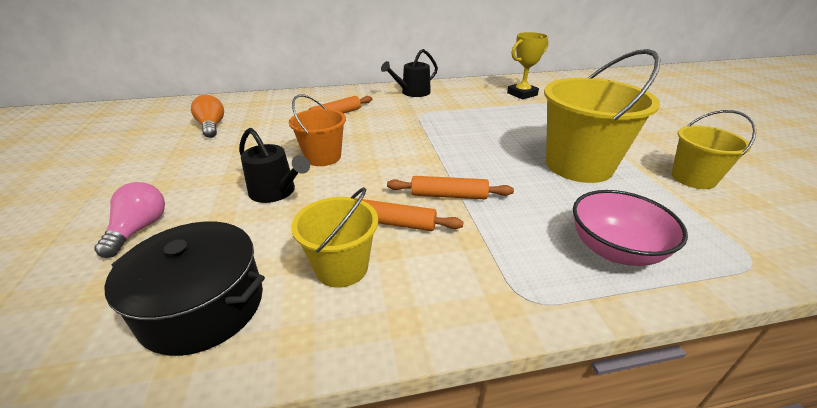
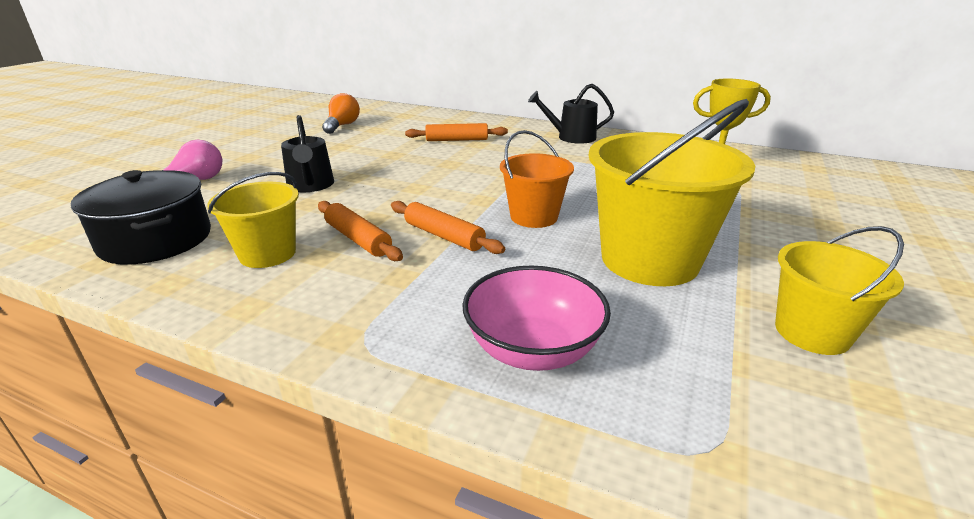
camera: 35 degrees right, 5 degrees down
(323, 157) = (388, 171): orange bucket -> orange bucket (534, 217)

